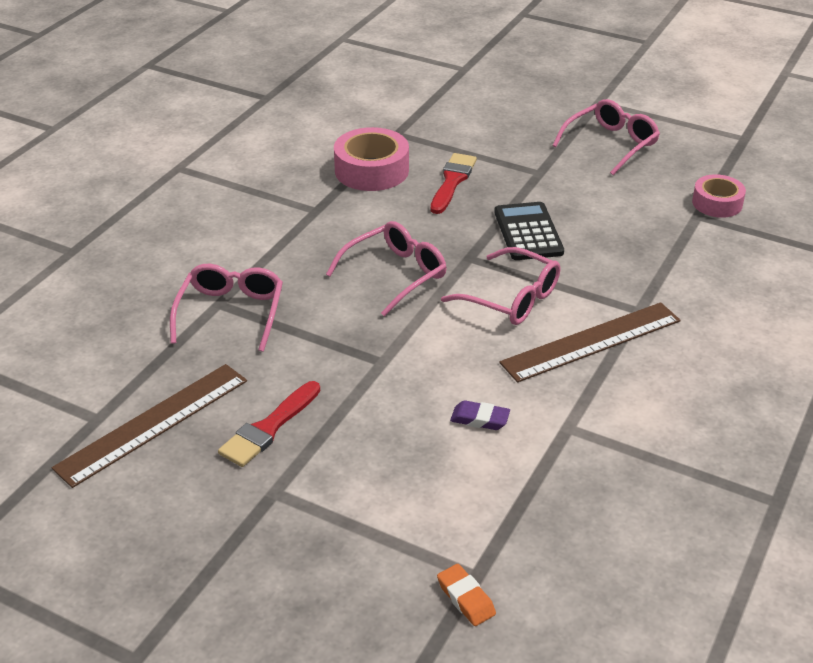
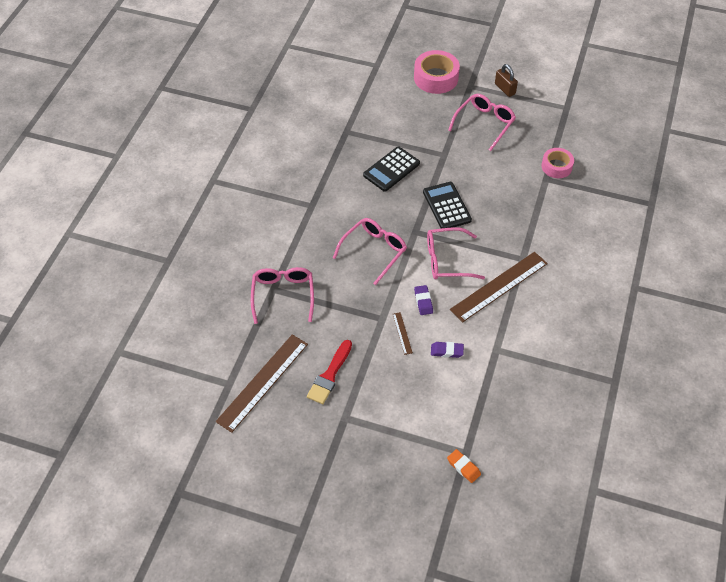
camera: 10 degrees left, 15 degrees up
(371, 170) = (338, 166): pink tape -> pink tape (436, 78)
(410, 385) = (402, 333): none -> brown ruler
(452, 181) = (391, 169): red brush -> black calculator
(457, 347) = (423, 301): none -> purple eraser
(511, 298) = (447, 260): pink glasses -> pink glasses turned 150 degrees clockwise
(651, 109) = (505, 89): none -> brown padlock

